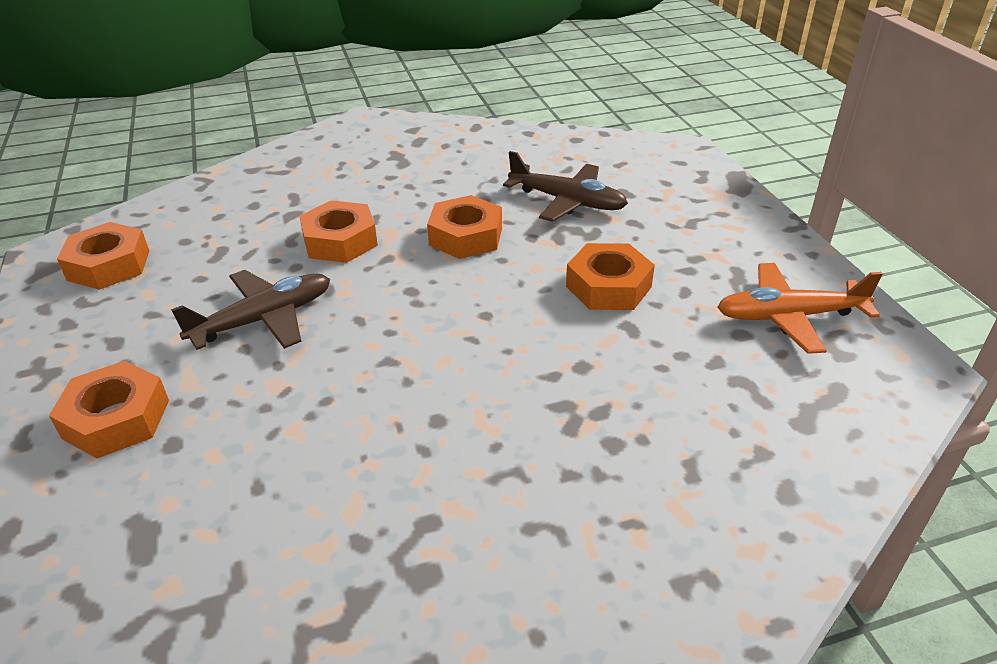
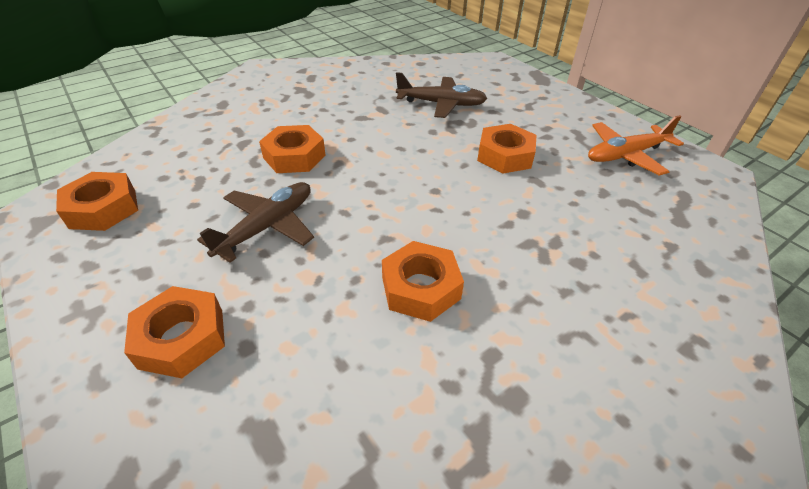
camera: 20 degrees left, 5 degrees up
(466, 236) = (387, 138): orange nut -> orange nut (421, 288)

